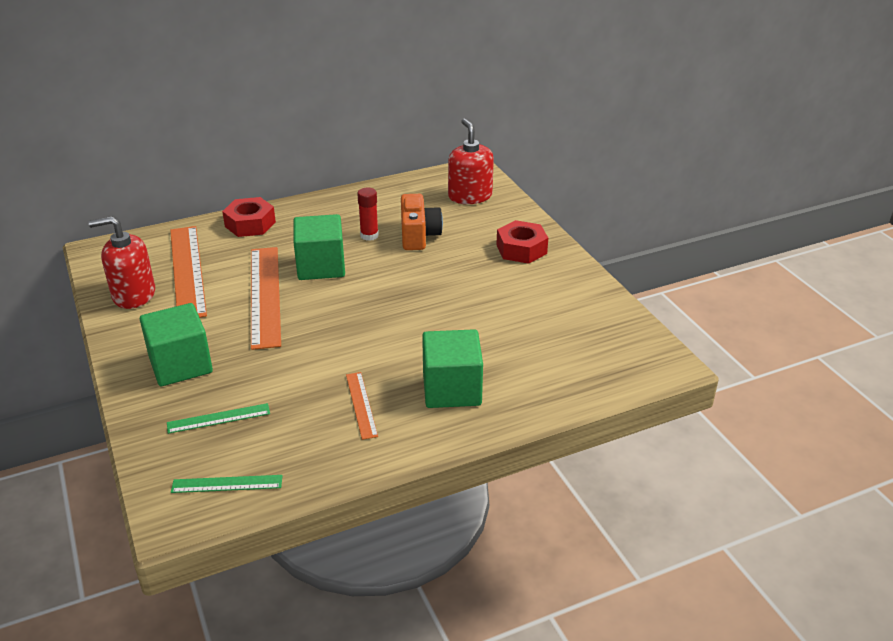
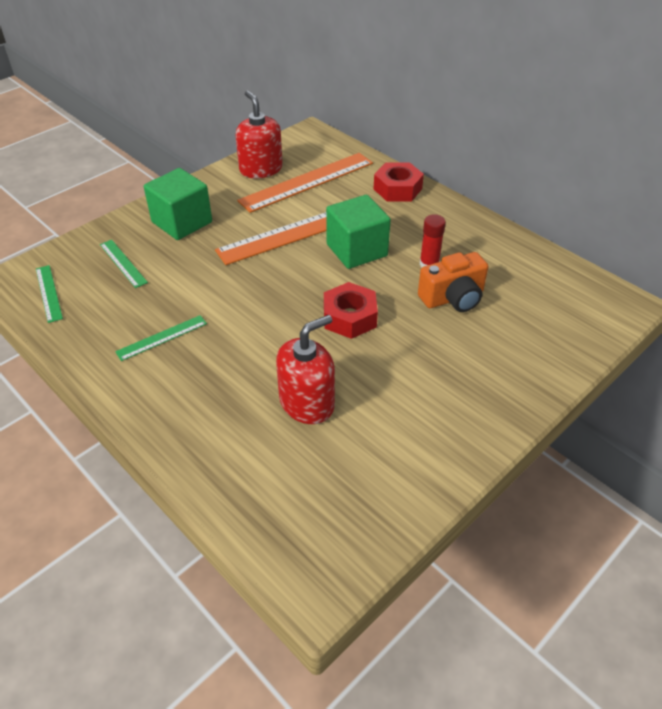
camera: 70 degrees right, 10 degrees up
(361, 404) = (162, 337): orange ruler -> green ruler
(452, 389) = (202, 393): green cube -> none
(470, 196) = (564, 315): red soap dispenser -> red soap dispenser (307, 403)
(521, 249) = (483, 387): red nut -> red nut (349, 317)

